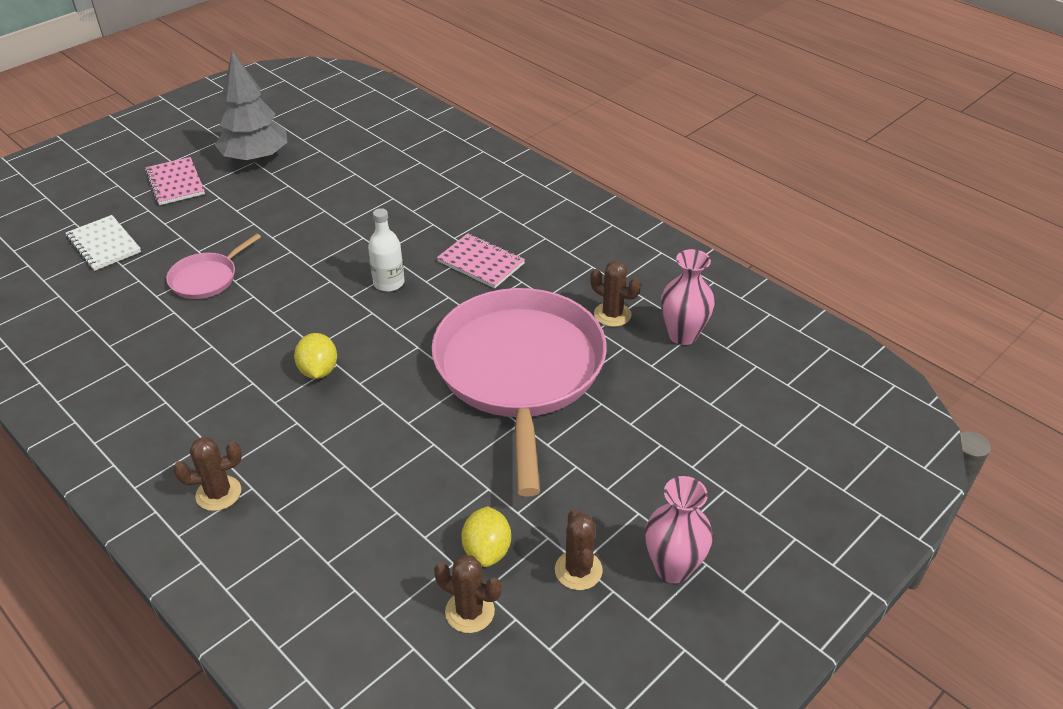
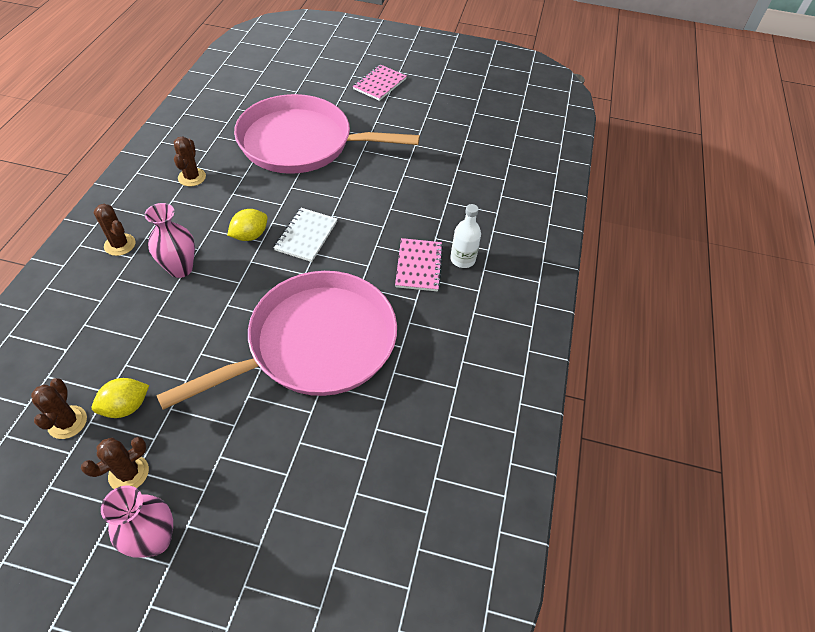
camera: 55 degrees right, 10 degrees up
(104, 245) = (300, 88): white notebook -> white notebook (306, 236)
(206, 278) = (301, 143): pink pan -> pink pan, size x2.37
(255, 158) = (434, 103): grey tree -> none
(389, 283) = (359, 227): white bottle -> white bottle (462, 259)
(612, 314) = (419, 375): brown cactus -> brown cactus (192, 177)
(682, 335) = (428, 436): pink vase -> pink vase (180, 269)

